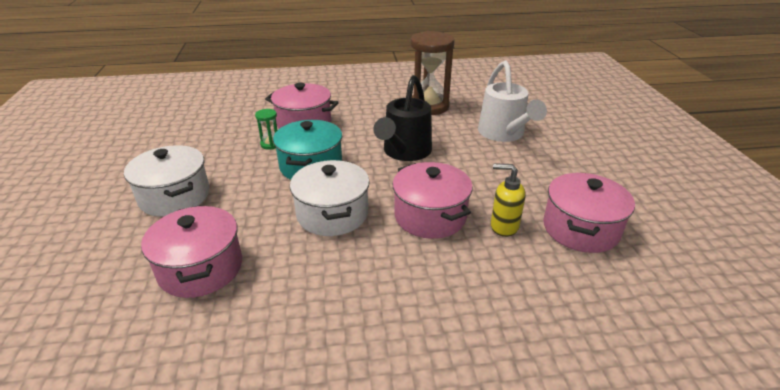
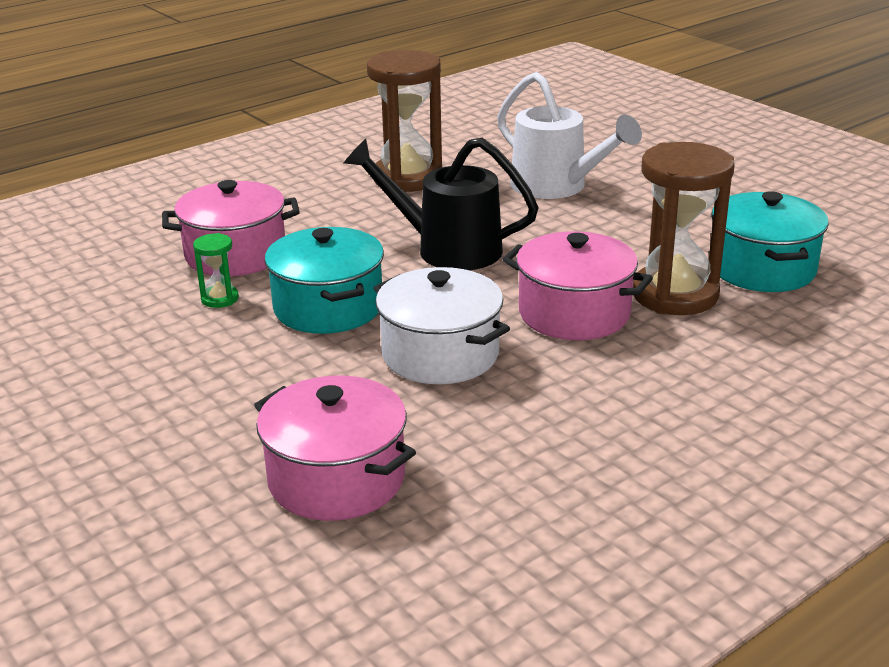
camera: 30 degrees left, 5 degrees down
(175, 196) = (158, 415): white pot -> none
(404, 152) = (446, 249): black watering can -> black watering can turned 120 degrees clockwise
(503, 226) = (675, 295): yellow soap dispenser -> brown hourglass
(580, 229) = (762, 269): pink pot -> turquoise pot

